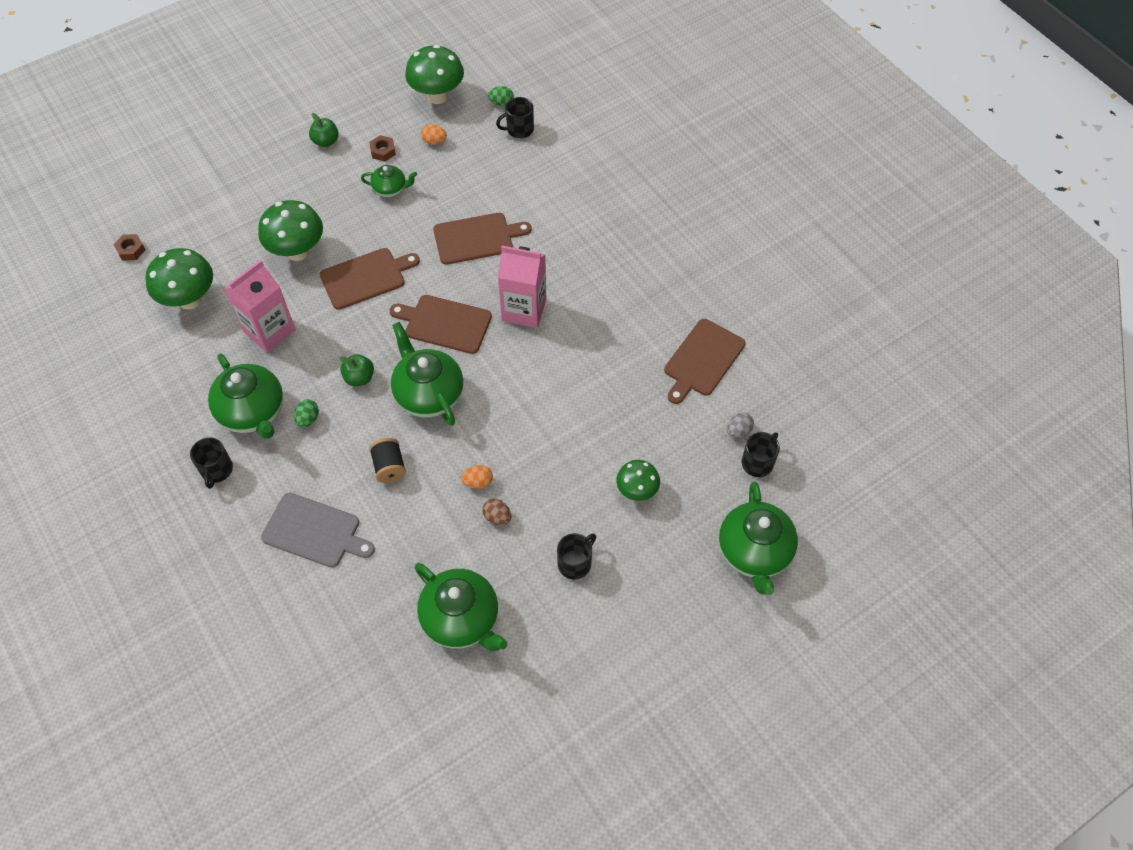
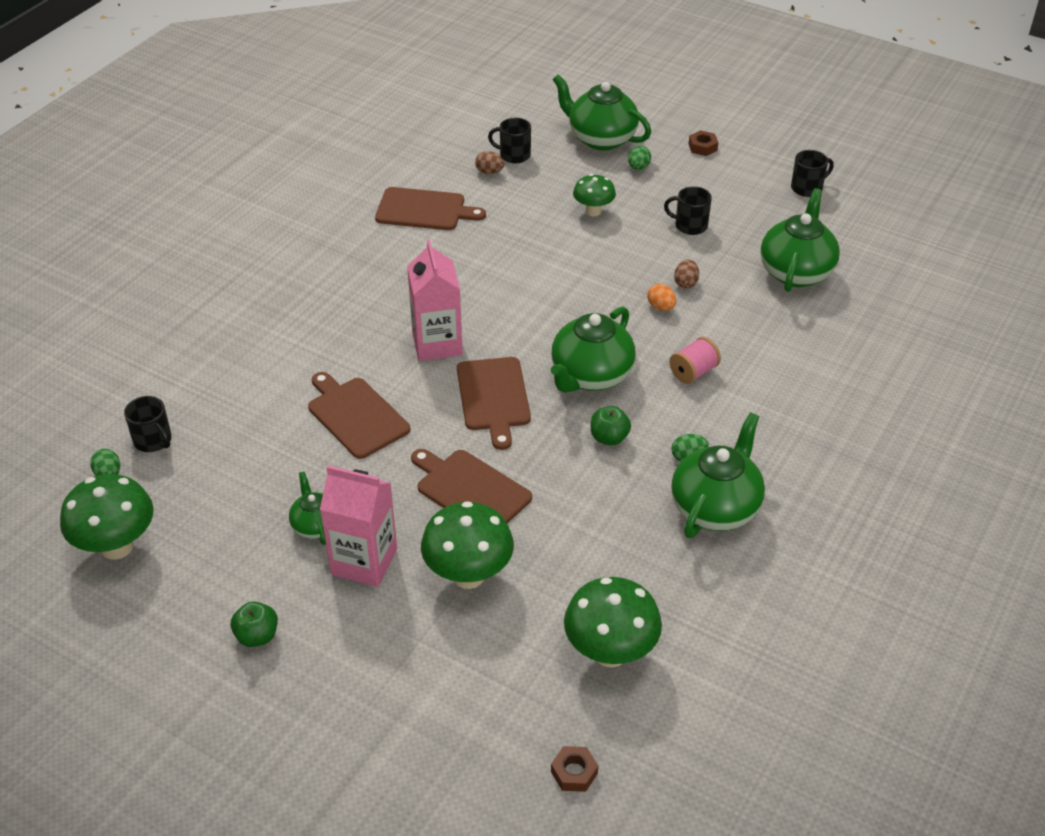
camera: 115 degrees left, 15 degrees down
(216, 470) = (803, 504): black mug -> black mug (807, 188)
(269, 331) = (602, 545): pink carton -> pink carton (364, 561)
(315, 531) = (802, 397): grey cutting board -> none
(383, 151) = (249, 562): brown nut -> brown nut (702, 147)
(389, 467) = (693, 372): black spool -> pink spool
(434, 141) = (208, 515): orange egg -> none
(688, 563) = (638, 167): none -> green egg
(738, 431) = (489, 172): grey egg -> brown egg
(754, 552) = (601, 139): green teapot -> green teapot turned 120 degrees counterclockwise

